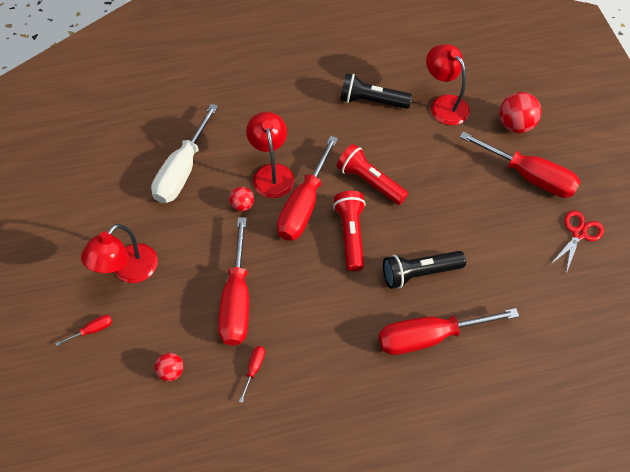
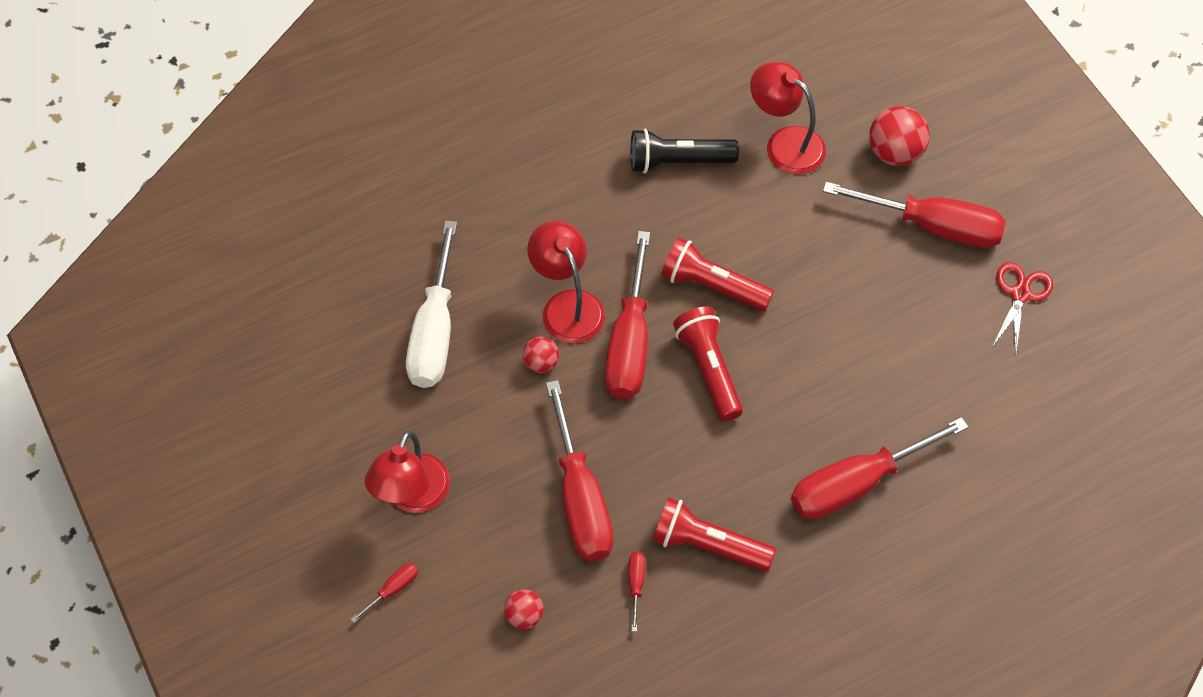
camera: 15 degrees left, 0 degrees up
(312, 353) = (708, 545): none -> red flashlight
(419, 273) = (819, 401): black flashlight -> none

